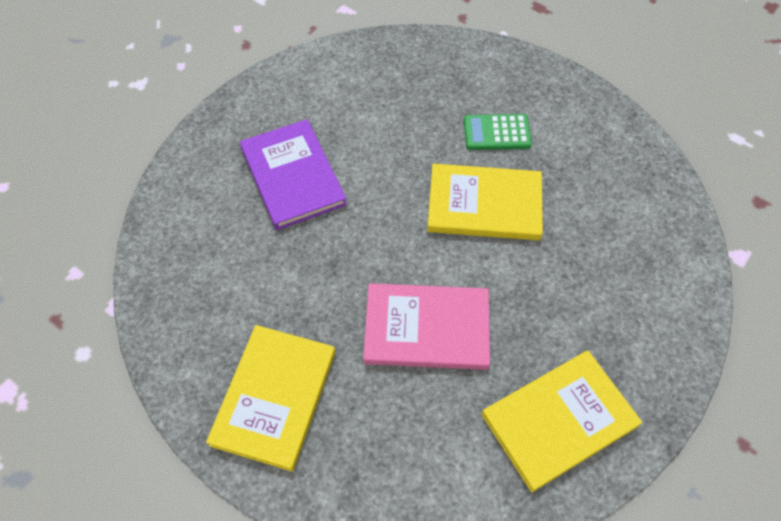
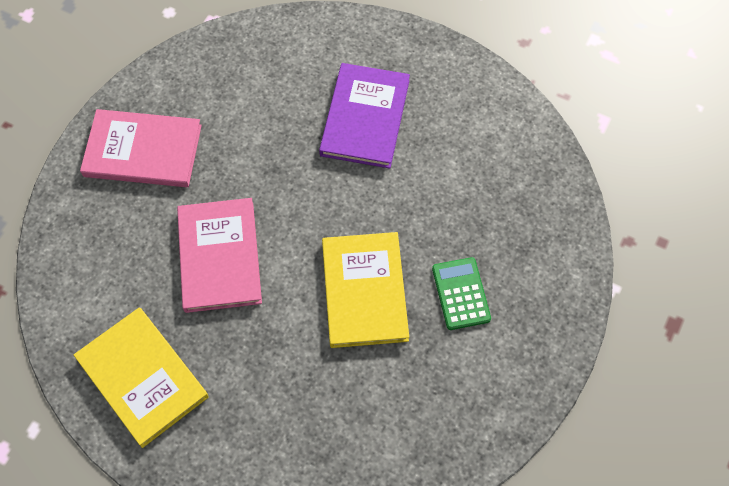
camera: 80 degrees right, 5 degrees up
(274, 397) = (143, 150): yellow book -> pink book
(293, 176) = (365, 117): purple book -> purple book turned 45 degrees counterclockwise

